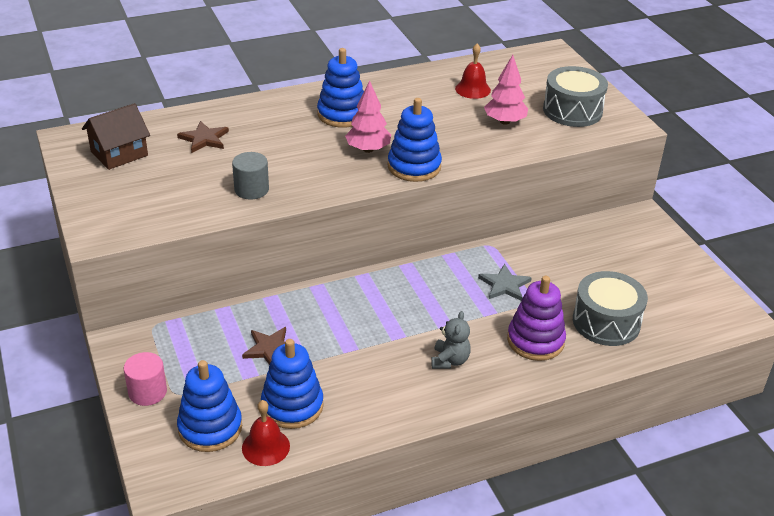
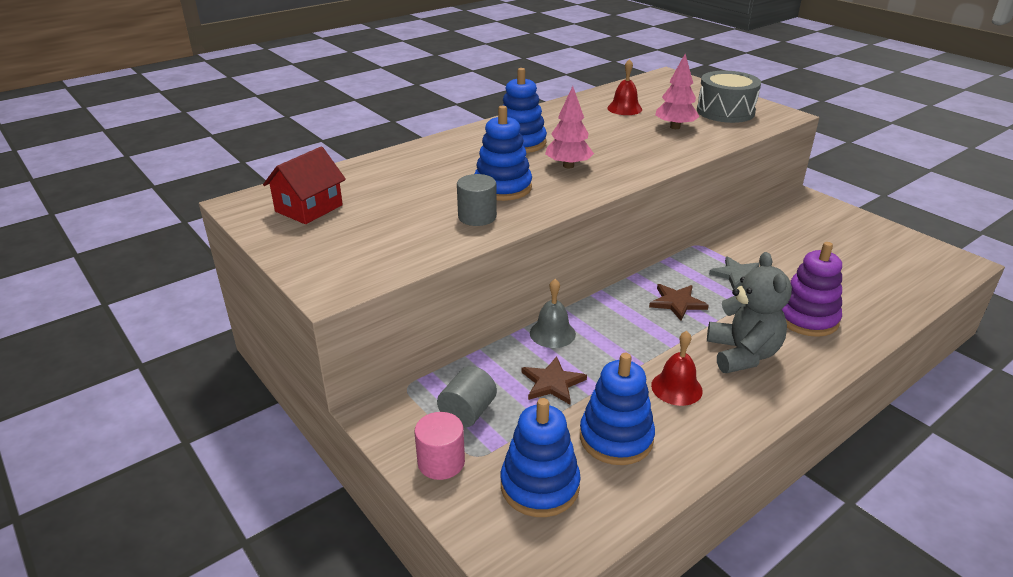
camera: 15 degrees left, 5 degrees down
(119, 153) = (309, 208): brown house -> red house
(189, 358) = (467, 412): none -> grey cylinder
(204, 139) = (395, 182): brown star -> brown star (677, 303)
(265, 447) = (617, 492): red bell -> red bell (676, 388)
(298, 305) = (552, 333): none -> grey bell
(414, 166) = (624, 172): blue stacking toy -> blue stacking toy (503, 187)
(449, 360) = (742, 354): grey teddy bear -> grey teddy bear, size x1.68
(606, 322) = (854, 289): grey drum -> none

